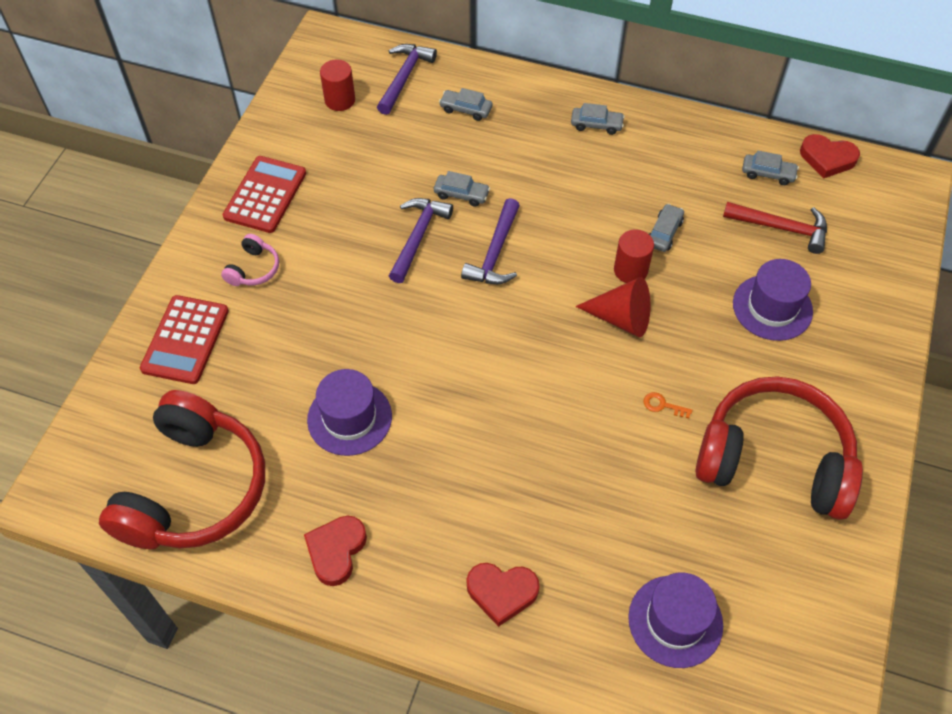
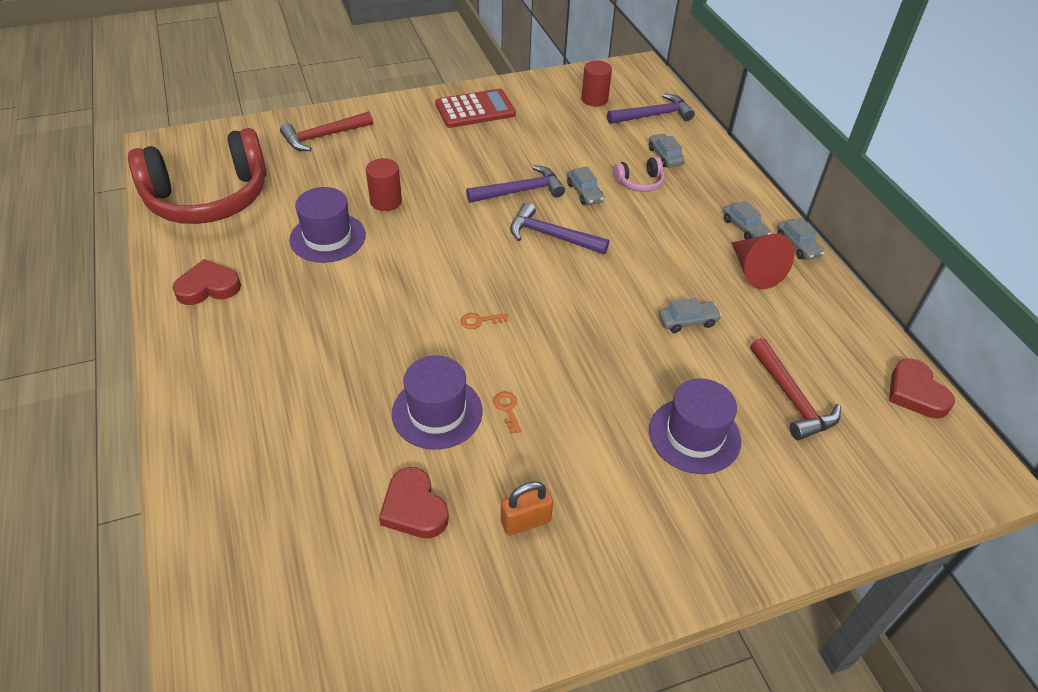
camera: 50 degrees right, 10 degrees down
(185, 340) = (323, 136): red calculator -> red hammer
(253, 269) = (409, 135): pink headphones -> pink headphones (639, 182)
(495, 253) = (551, 236): purple hammer -> purple hammer turned 45 degrees clockwise
(502, 592) = (236, 396): red heart -> red heart (414, 508)
(554, 366) = (479, 321): none -> orange key
(621, 318) = (569, 338): red cone -> red cone (754, 271)
(630, 270) = (624, 319): red cylinder -> red cylinder (386, 201)
(675, 621) = (289, 530): purple hat -> purple hat (437, 412)
(768, 174) = (839, 358): grey car -> grey car (797, 245)
(774, 459) = (525, 521): red headphones -> orange padlock

